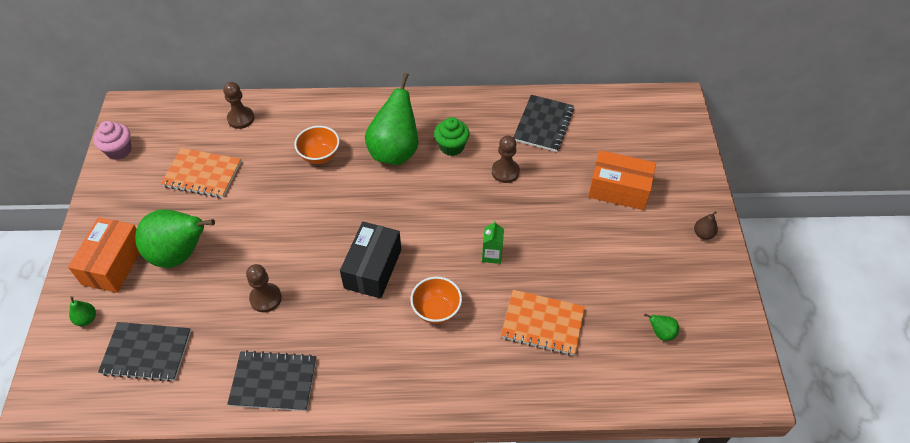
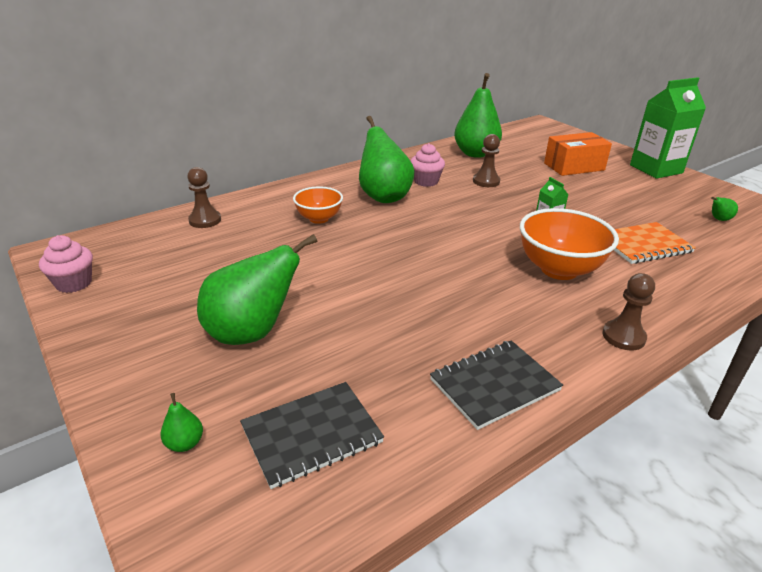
camera: 35 degrees left, 20 degrees down
(113, 263) = (169, 375): orange box -> none
(202, 174) = (206, 267): orange notebook -> none
(266, 298) = (395, 326): brown pawn -> brown pawn (623, 337)
(373, 268) = (467, 266): black box -> none
(436, 310) = (559, 269): orange bowl -> orange bowl, size x1.66
(451, 146) = (426, 181): green cupcake -> pink cupcake
(543, 124) = (475, 153): black notebook -> green pear
(703, 234) = (656, 169): brown pear -> green carton

